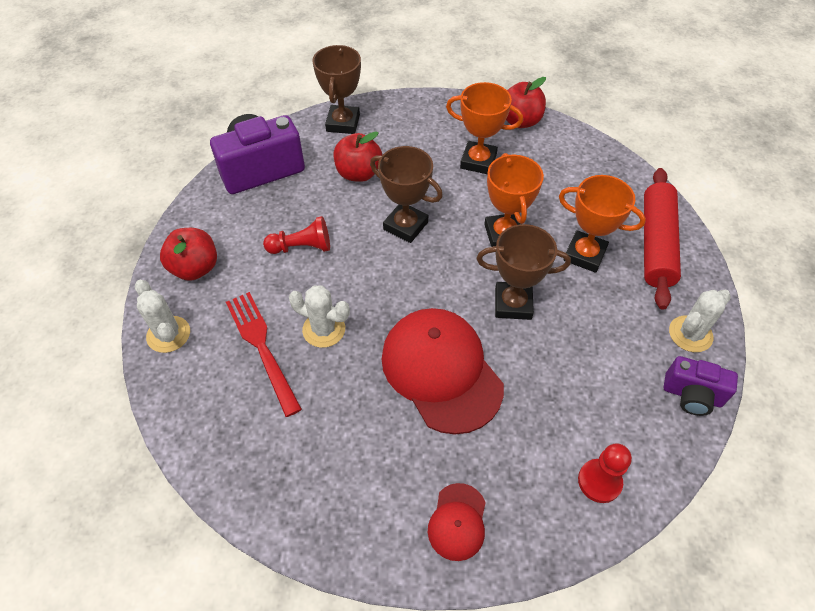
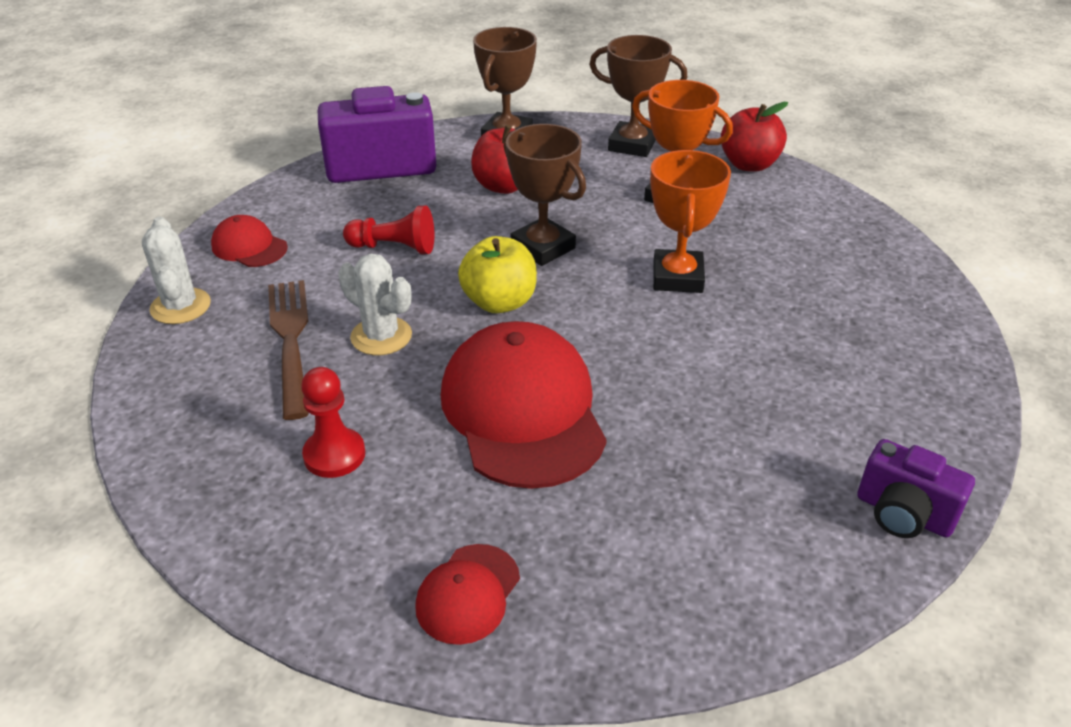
camera: 15 degrees right, 15 degrees down
(195, 268) = (249, 247): red apple -> red cap
(262, 347) = (290, 341): red fork -> brown fork
(393, 281) = (499, 302): none -> yellow apple
(513, 304) = (659, 355): brown trophy -> brown trophy (632, 145)
(584, 255) = (789, 318): orange trophy -> none
(599, 481) = (710, 592): red pawn -> red pawn (334, 455)
(656, 244) = (905, 323): red rolling pin -> none
(690, 334) = (925, 438): white cactus -> none

